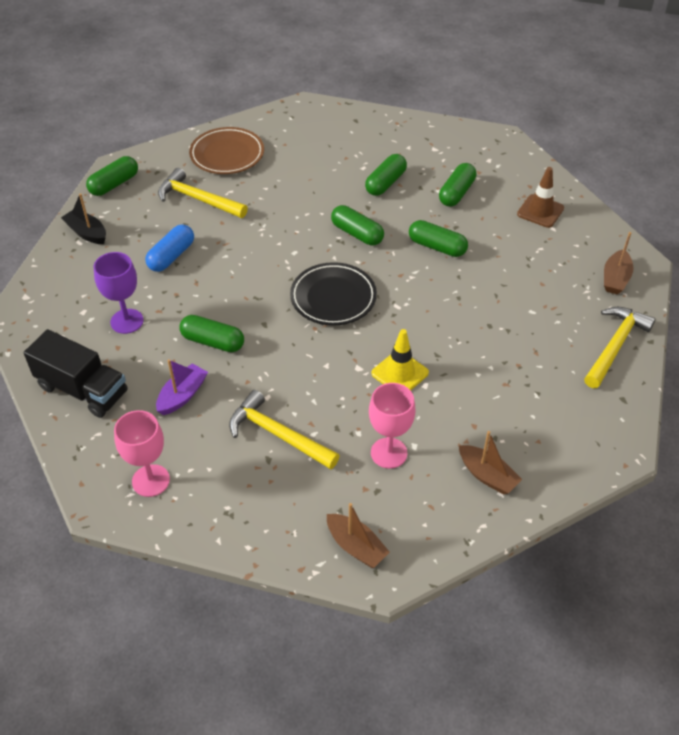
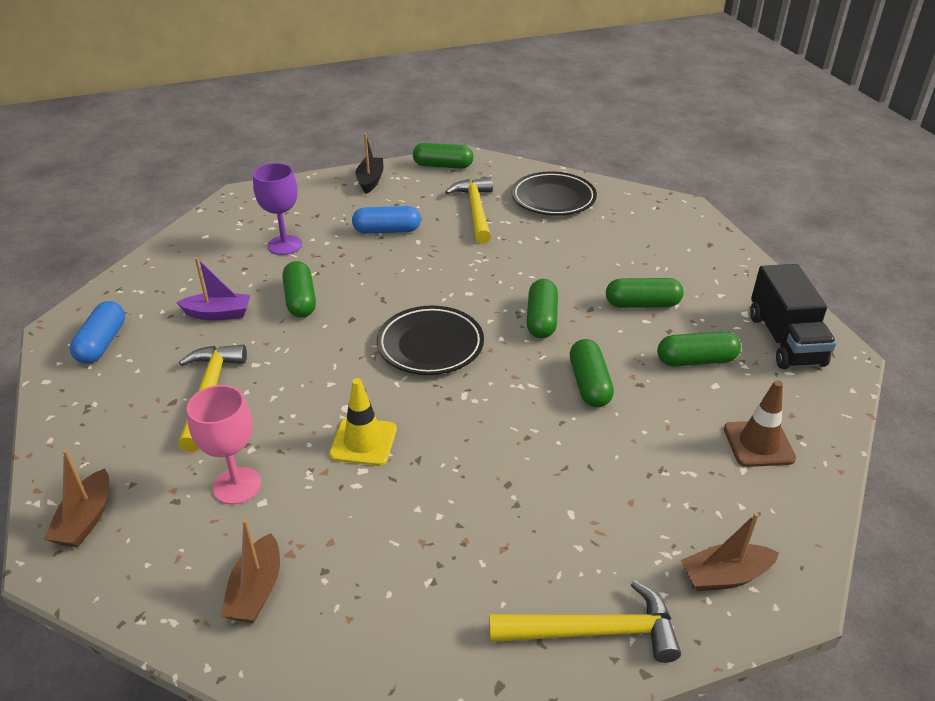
camera: 55 degrees right, 10 degrees down
(82, 390) = (186, 260): black truck -> black truck (785, 340)
(151, 480) = (102, 343): pink goblet -> blue capsule
(227, 155) = (553, 199): brown plate -> black plate

